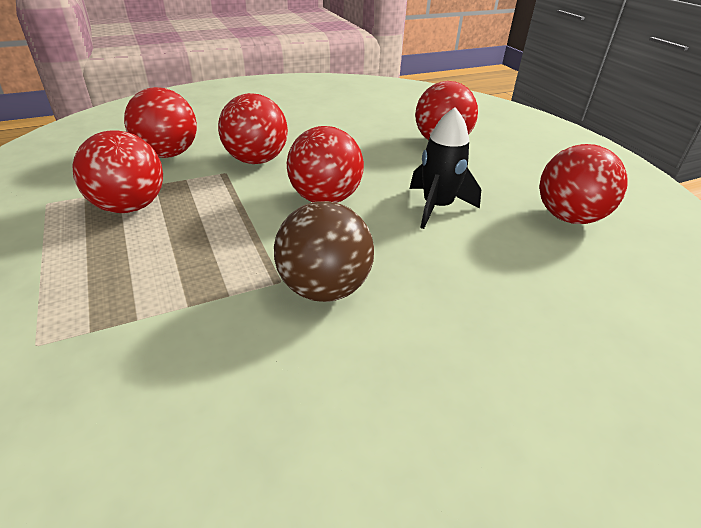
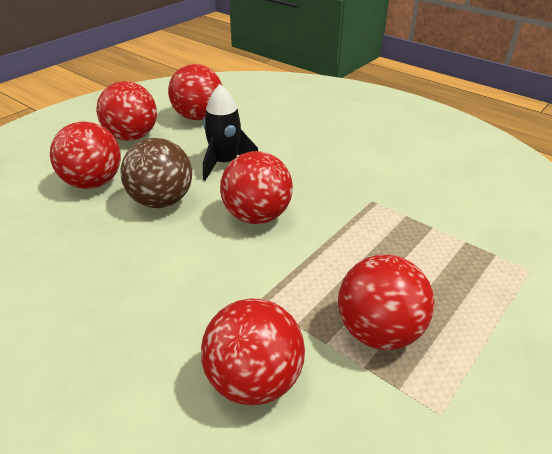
camera: 115 degrees left, 0 degrees up
(256, 160) = (215, 290): red ball -> red ball (132, 137)
(324, 288) = (360, 183): brown ball -> brown ball (161, 201)

